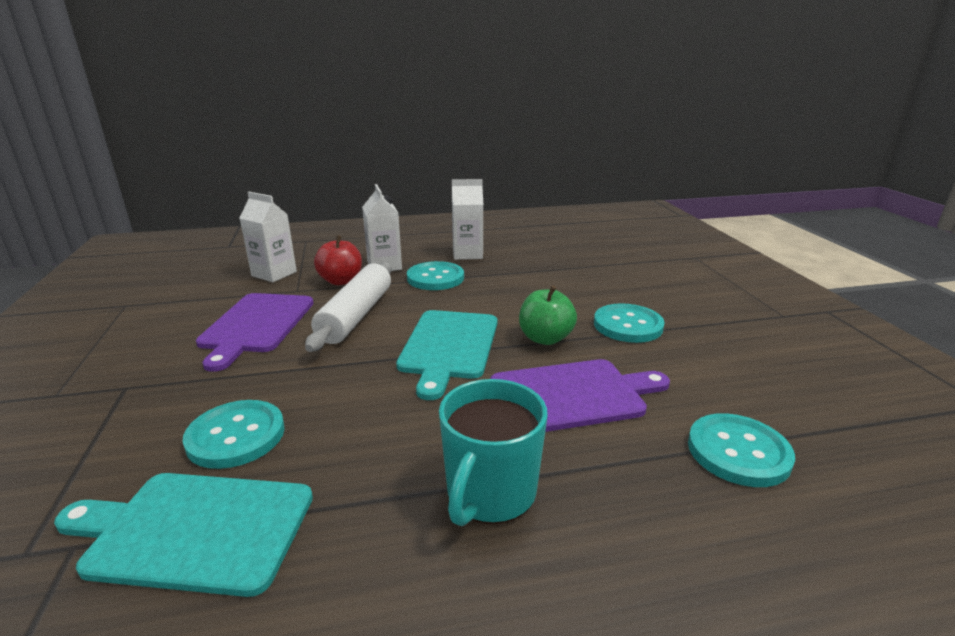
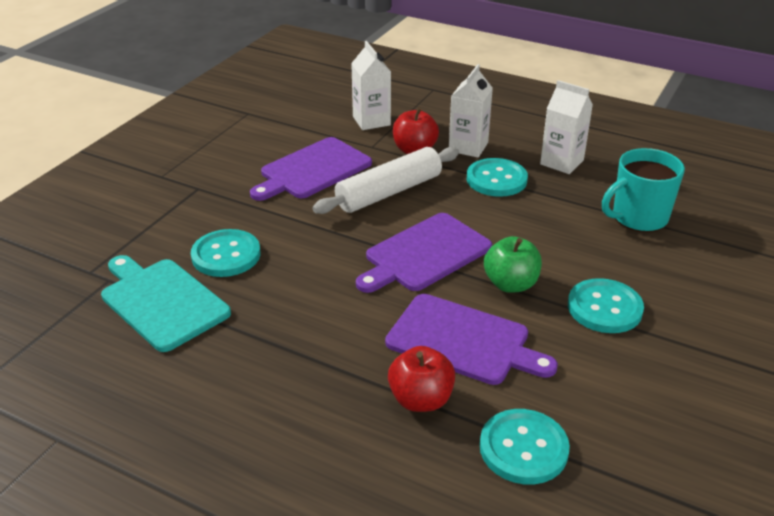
camera: 40 degrees right, 10 degrees up
(449, 346) = (424, 254): turquoise cutting board -> purple cutting board
(490, 493) = (322, 371): turquoise mug -> turquoise mug (638, 218)
(611, 462) = (421, 399): none -> red apple

